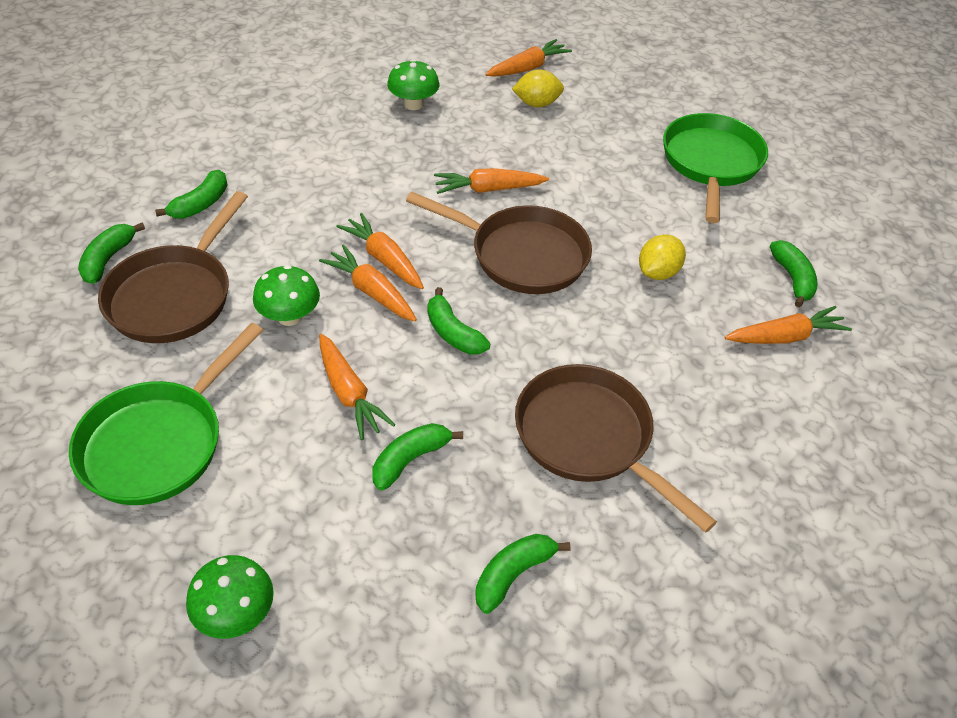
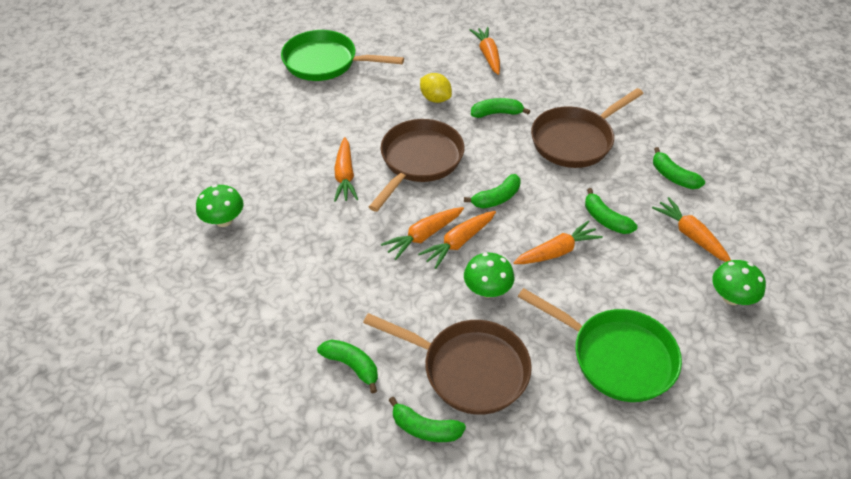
camera: 85 degrees left, 0 degrees up
(527, 68) = (184, 146): orange carrot -> orange carrot (691, 235)
(537, 104) = (238, 143): yellow lemon -> none
(792, 278) = (439, 45): green banana -> green banana (496, 113)

